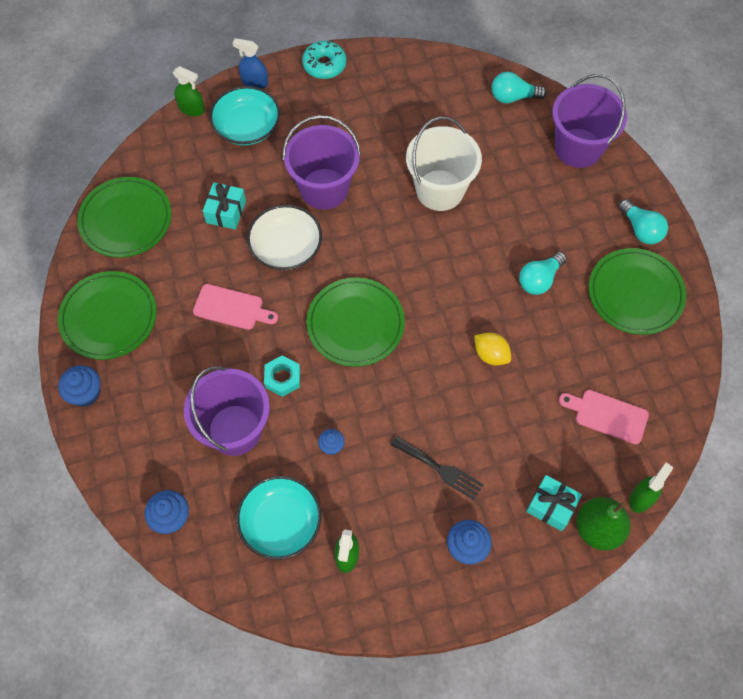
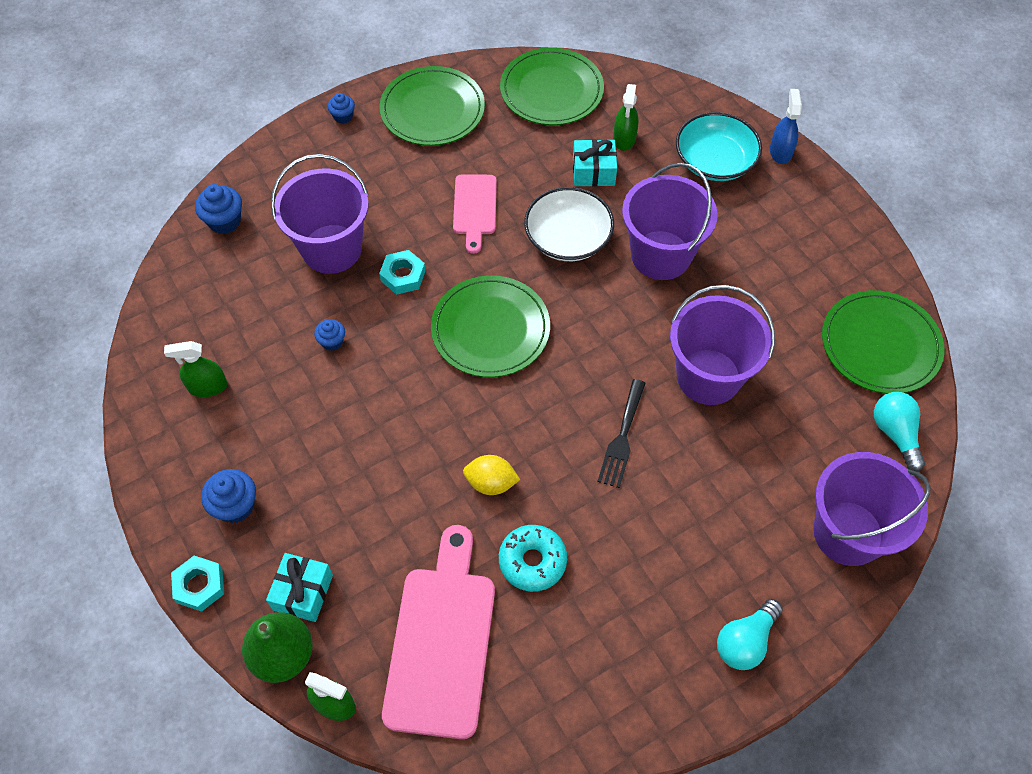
camera: 75 degrees right, 5 degrees down
(85, 393) = (343, 116): blue cupcake -> blue cupcake, size x0.62
(191, 109) = (716, 105): green spray bottle -> green spray bottle (624, 139)
(280, 522) = (235, 316): turquoise bowl -> none
(324, 65) = (839, 212): turquoise donut -> turquoise donut (532, 561)
(440, 190) = (708, 377): white bucket -> purple bucket
(440, 469) = (327, 458): black fork -> black fork (622, 438)
(491, 355) = (491, 483): yellow lemon -> yellow lemon turned 75 degrees clockwise
(530, 585) = (199, 586): none -> turquoise nut
(539, 280) = (617, 520): turquoise light bulb -> none
(607, 415) = (442, 641): pink cutting board -> pink cutting board, size x1.78
(635, 293) = (638, 650): green plate -> green plate (880, 345)

